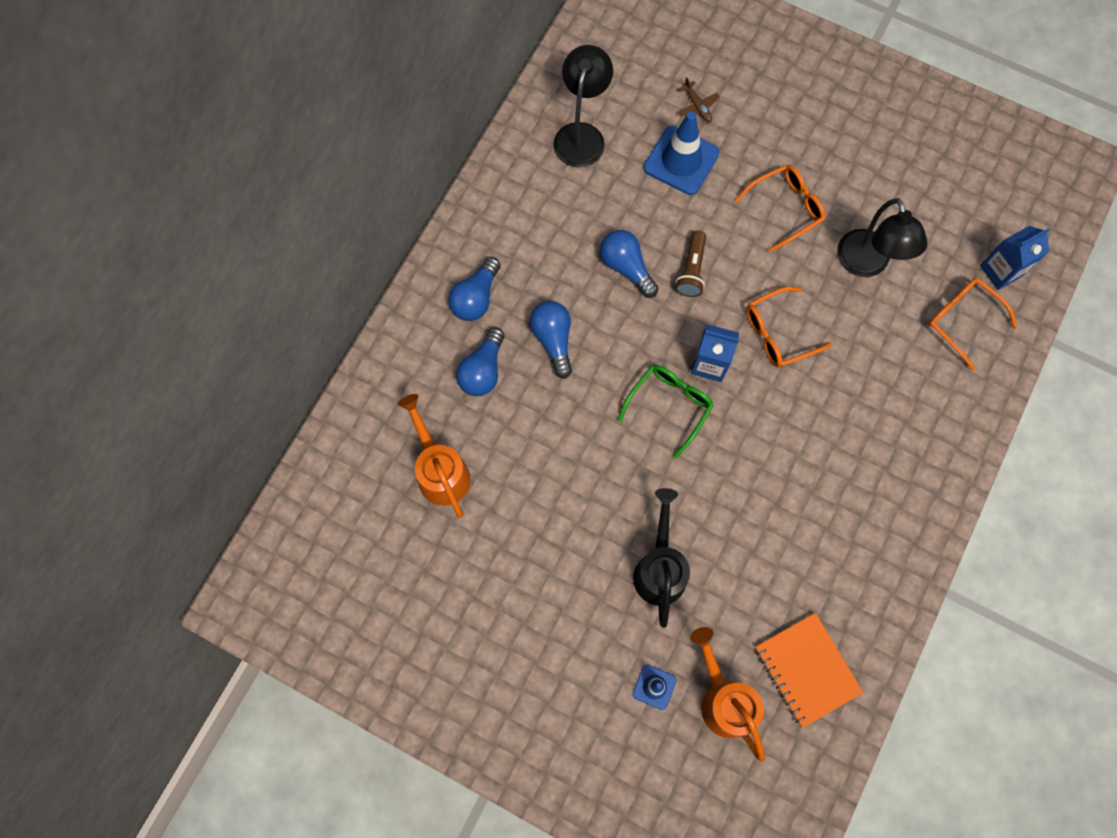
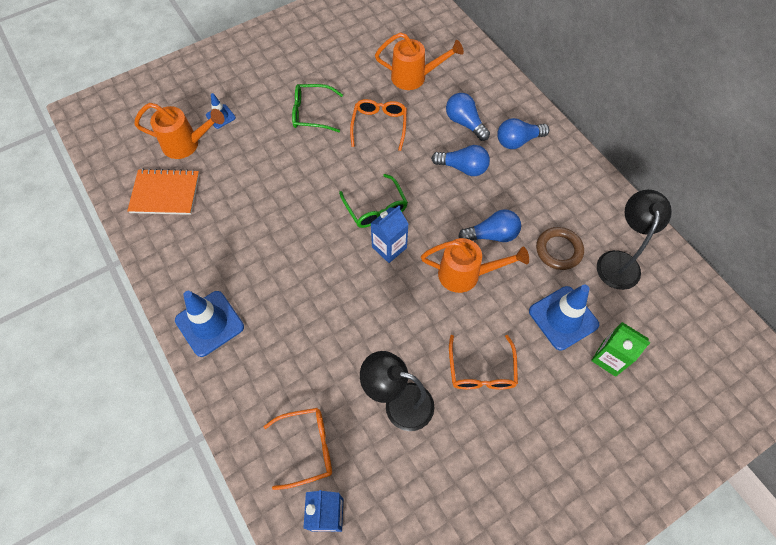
camera: 120 degrees right, 10 degrees down
(476, 297) = (518, 141): blue light bulb -> blue light bulb turned 75 degrees counterclockwise
(578, 569) = (311, 113): none -> green glasses
(581, 135) = (618, 261): black lamp -> black lamp turned 120 degrees counterclockwise
(604, 195) = (558, 250): none -> brown ring
(660, 568) = (280, 151): black watering can -> none
(691, 270) = (466, 274): brown flashlight -> orange watering can
(697, 106) = (609, 358): brown plane -> green carton
(777, 333) = (383, 303): orange glasses -> orange glasses (379, 125)
(918, 495) = (209, 323): none -> blue traffic cone

